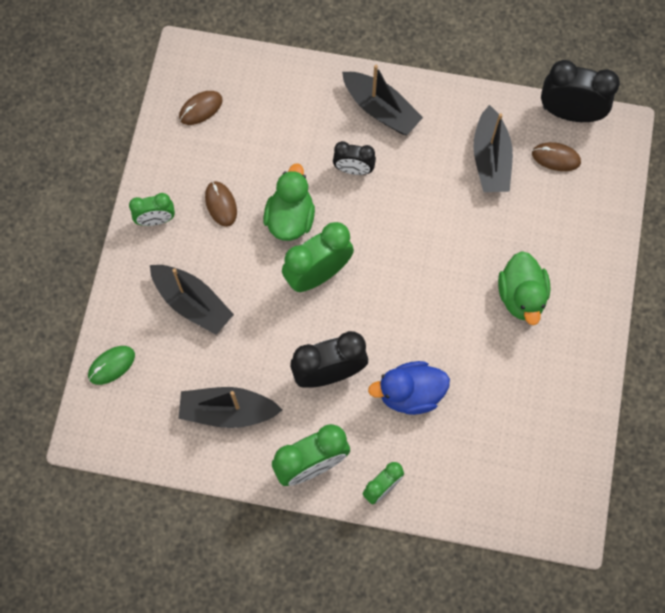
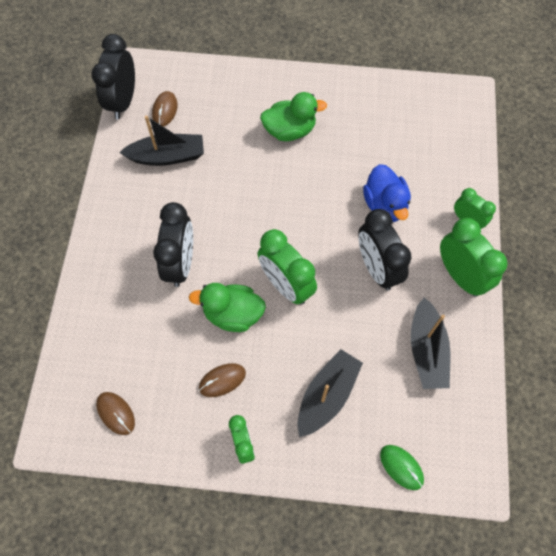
camera: 95 degrees left, 5 degrees down
(353, 169) = (180, 263): black clock -> black clock, size x1.69
(381, 109) = (118, 245): black boat -> none

